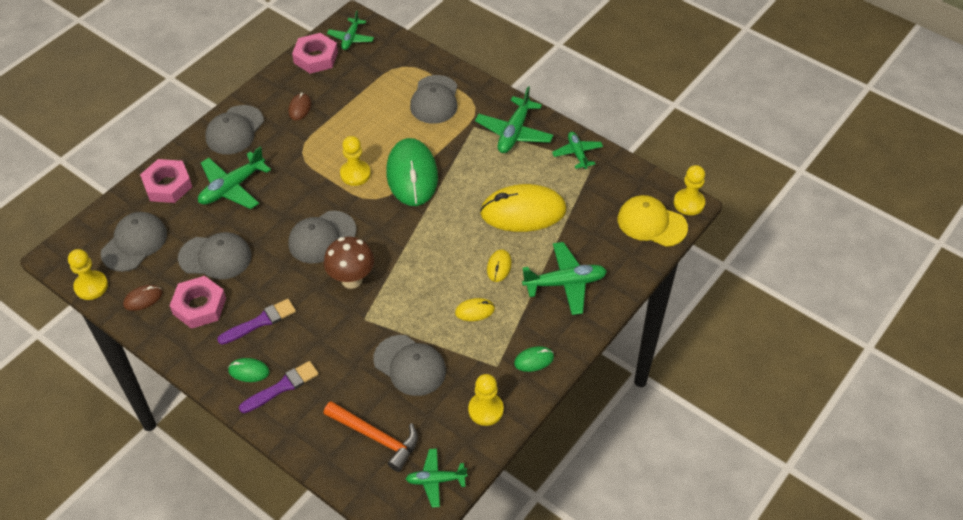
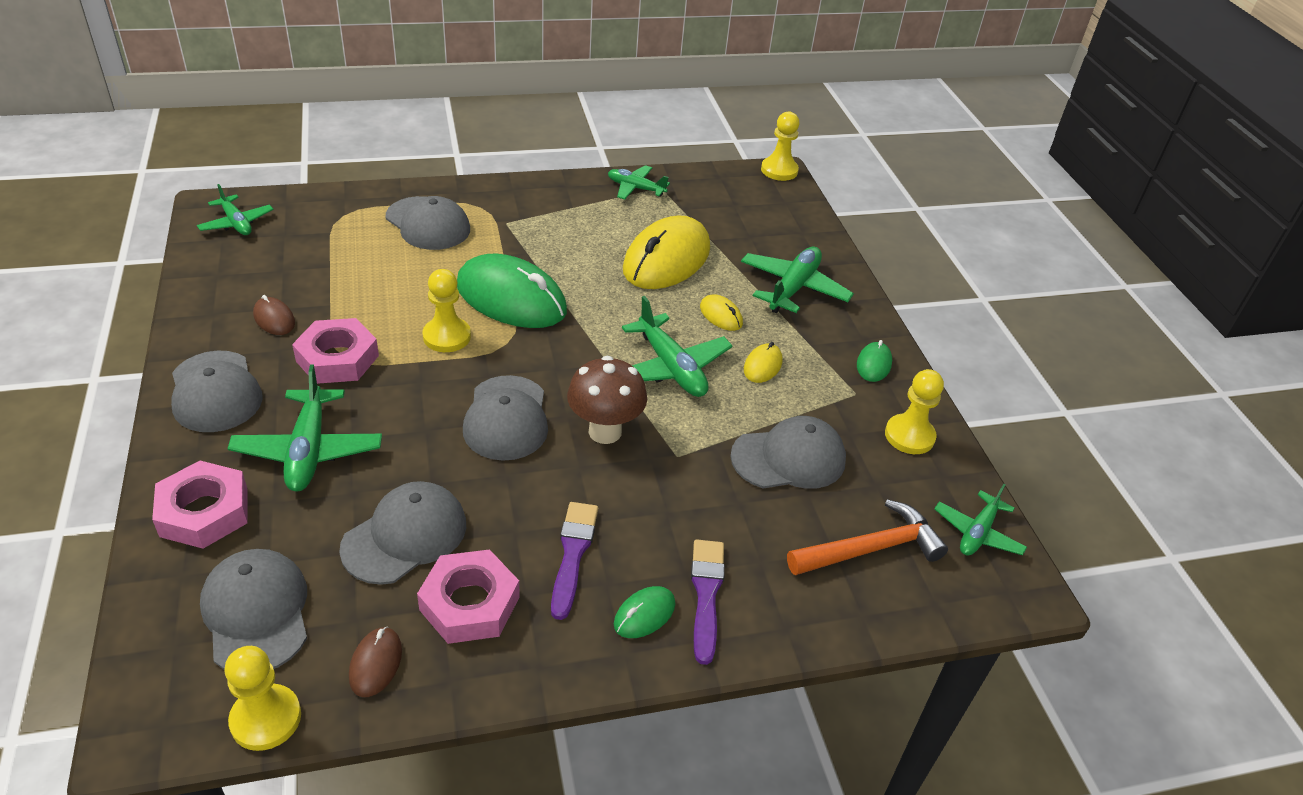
camera: 55 degrees left, 10 degrees down
(315, 57) = (217, 262): pink nut -> pink nut (337, 358)
(514, 132) = (553, 205): green plane -> green plane (671, 367)
(651, 223) = (778, 201): yellow cap -> none

